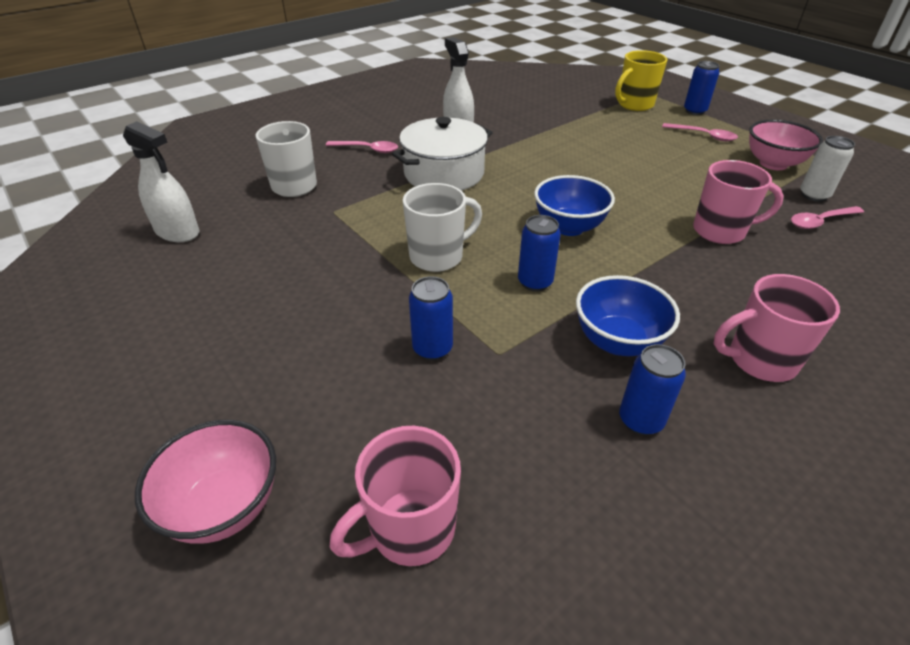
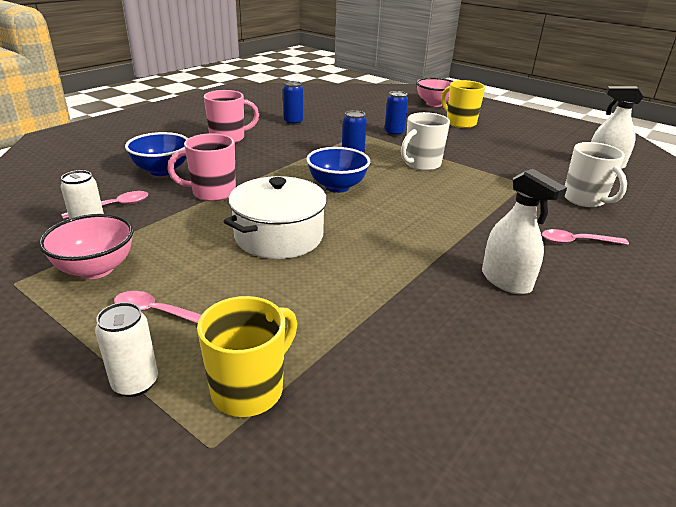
camera: 165 degrees right, 10 degrees down
(262, 379) = (460, 123): none -> yellow mug
(410, 529) = (372, 104): pink mug -> none
(444, 173) = (470, 221): white pot -> white pot (279, 236)
(617, 341) = (301, 140): blue bowl -> blue bowl (162, 171)
(694, 111) = (135, 383): blue can -> white can

